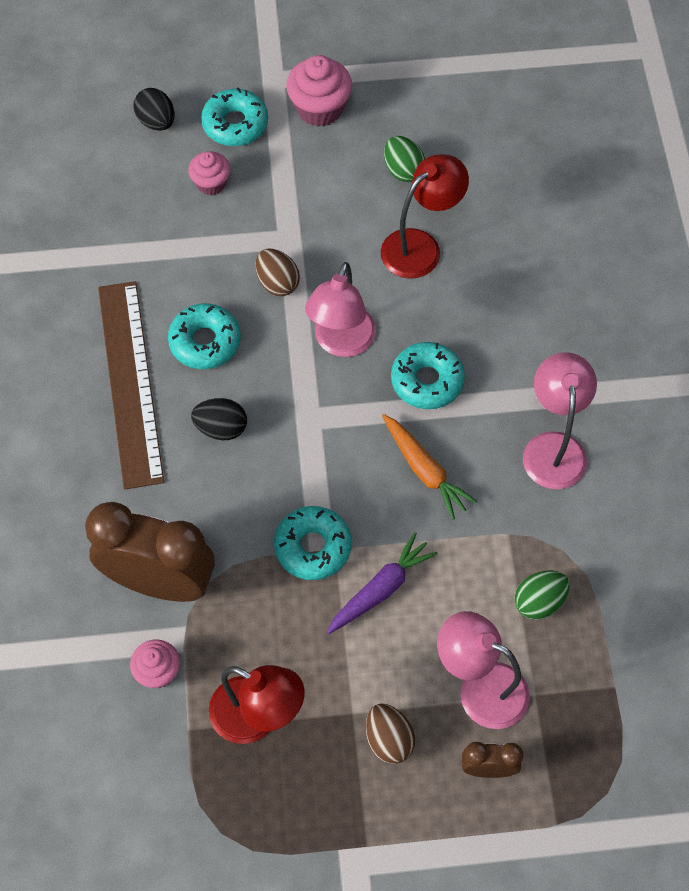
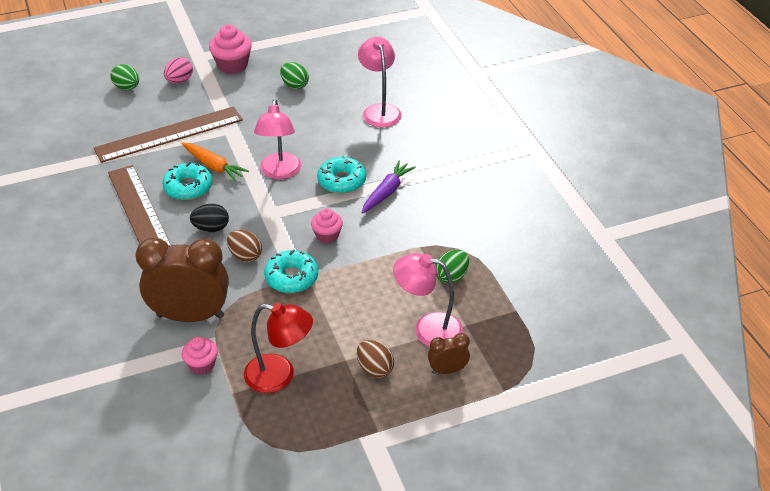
camera: 15 degrees left, 20 degrees down
(156, 122) = (127, 87): black egg -> green egg
(199, 230) = (169, 134): none -> brown ruler
(211, 183) = (171, 110): pink cupcake -> pink cupcake (327, 235)
(235, 124) = (179, 81): turquoise donut -> pink egg
(277, 283) = (229, 150): brown egg -> brown egg (245, 256)
(381, 589) = (344, 290): purple carrot -> purple carrot (387, 192)
(420, 246) = (317, 118): red lamp -> none
(424, 470) = (354, 225): orange carrot -> orange carrot (213, 166)
(553, 447) = (434, 198): pink lamp -> pink lamp (379, 110)

